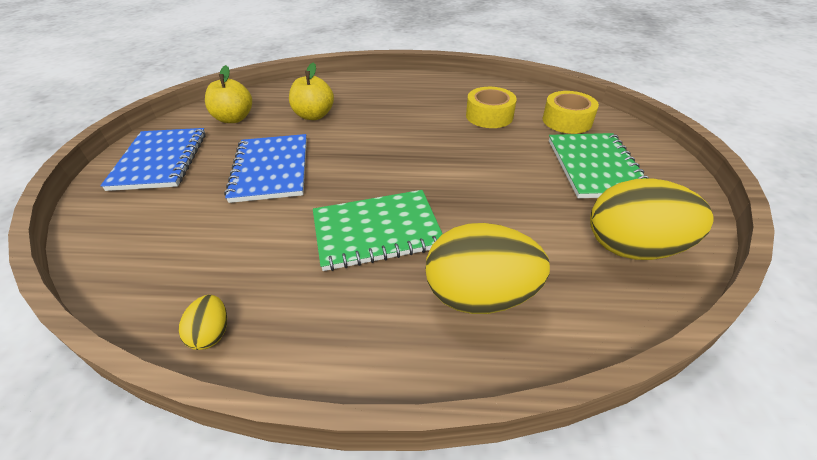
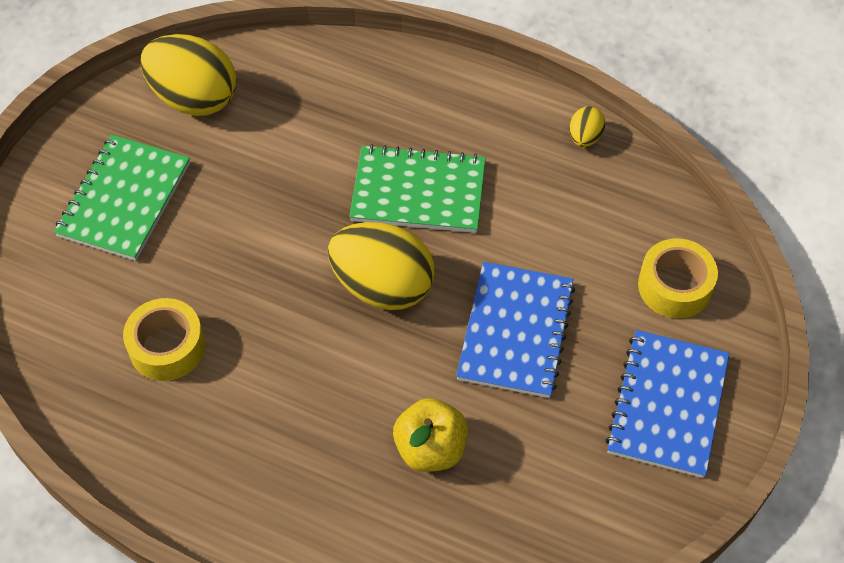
camera: 160 degrees left, 15 degrees up
(234, 118) = (562, 488): yellow apple -> none
(479, 296) = (359, 100): yellow egg -> yellow egg (382, 286)
(567, 121) = (70, 295): yellow tape -> yellow tape (674, 286)

